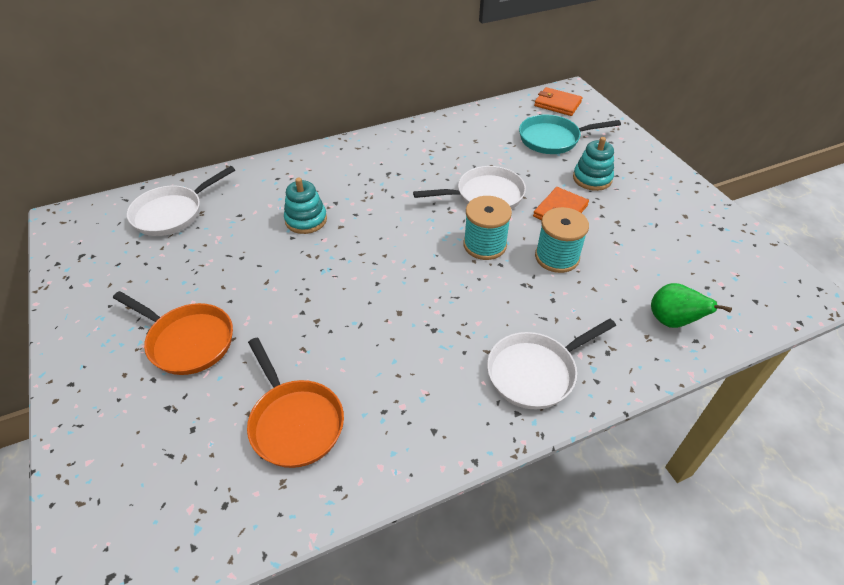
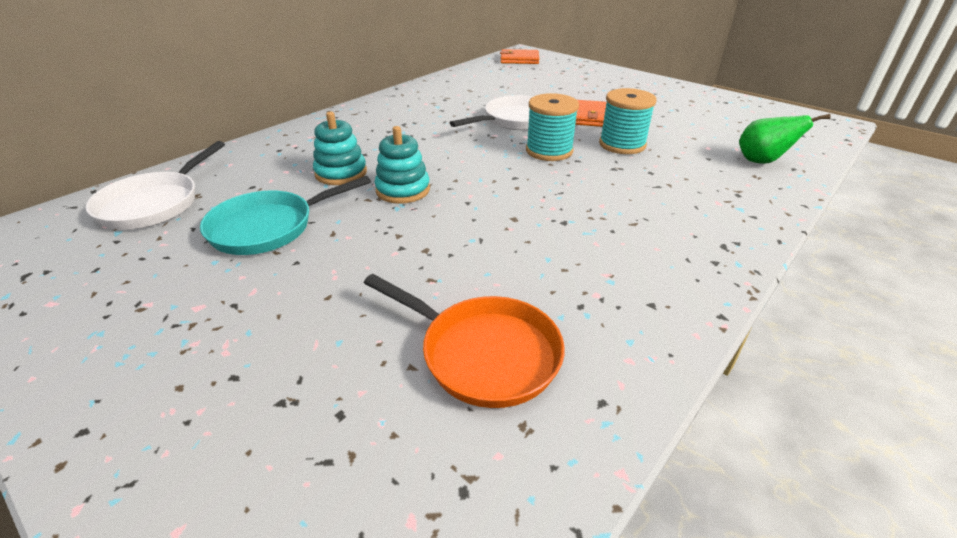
camera: 25 degrees left, 10 degrees down
(187, 341) = (262, 318): orange pan -> none
(535, 372) = (695, 226): white pan -> none
(553, 139) = (537, 78): turquoise pan -> turquoise pan (269, 227)
(592, 178) = (595, 94): turquoise stacking toy -> turquoise stacking toy (403, 190)

